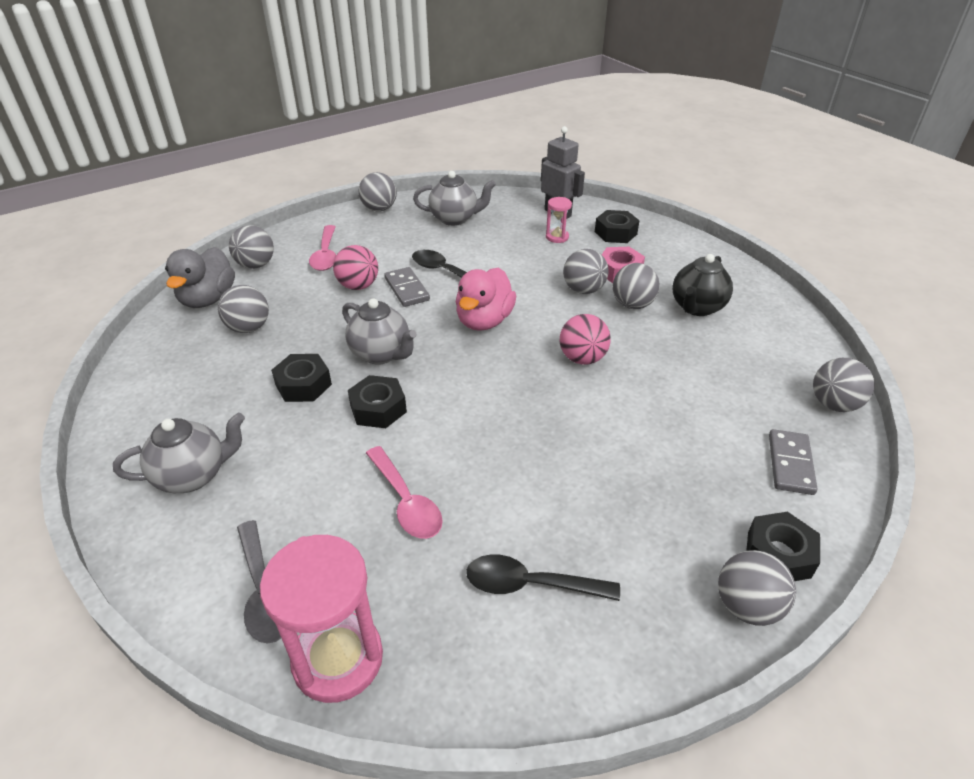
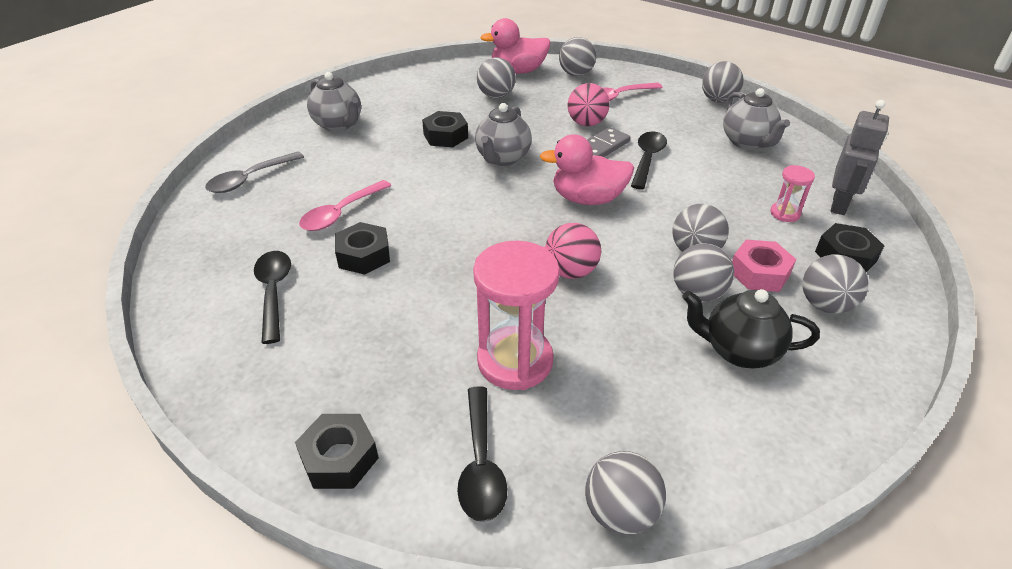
camera: 70 degrees right, 0 degrees up
(208, 299) = (518, 71): grey duck -> pink duck
(338, 659) = (202, 221): pink hourglass -> pink hourglass (515, 361)
(378, 409) = (435, 175): black nut -> black nut (364, 255)
(747, 606) = (270, 435): grey ball -> grey ball (825, 305)
(790, 464) = (481, 464): grey domino -> black spoon

